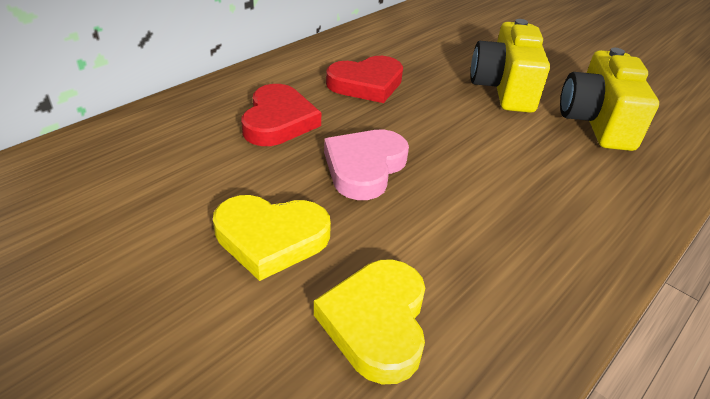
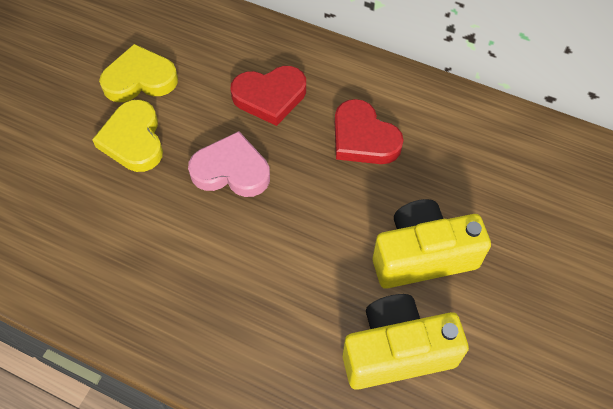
camera: 75 degrees right, 20 degrees up
(376, 322) = (78, 216): yellow heart -> yellow heart (140, 79)

